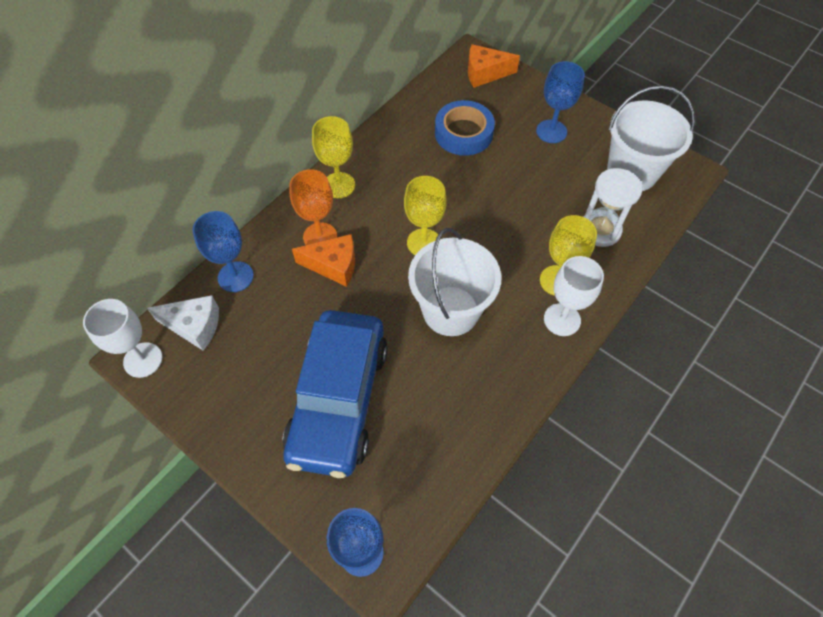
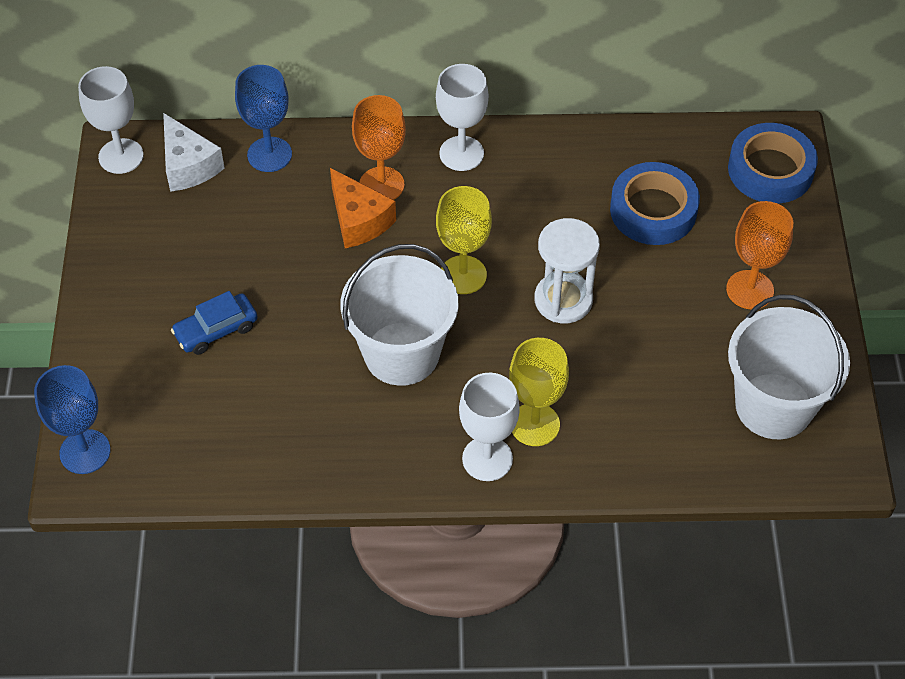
camera: 50 degrees right, 5 degrees down
(339, 185) = (461, 153): yellow goblet -> white goblet
(339, 399) = (216, 330): blue car -> blue car, size x0.41
(485, 73) = (770, 170): orange cheese -> blue tape
(551, 131) = (750, 290): blue goblet -> orange goblet
(600, 230) = (648, 424): white hourglass -> white hourglass (563, 300)

